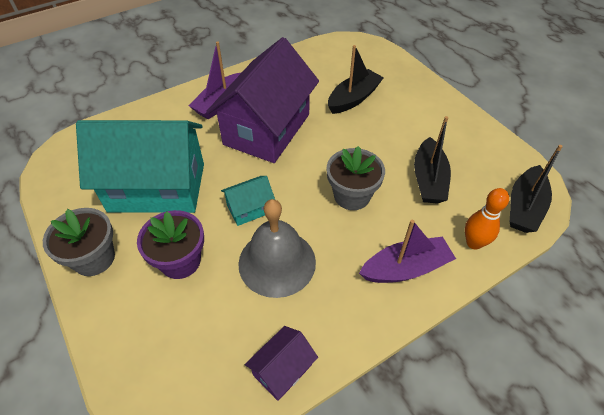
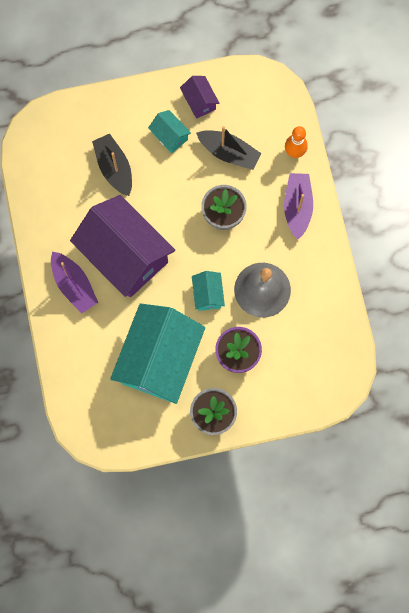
camera: 70 degrees left, 25 degrees up
(282, 369) = (338, 310): purple house -> purple house (199, 102)
(413, 127) = (170, 136): none -> turquoise house
(524, 207) = (278, 101): black boat -> none

